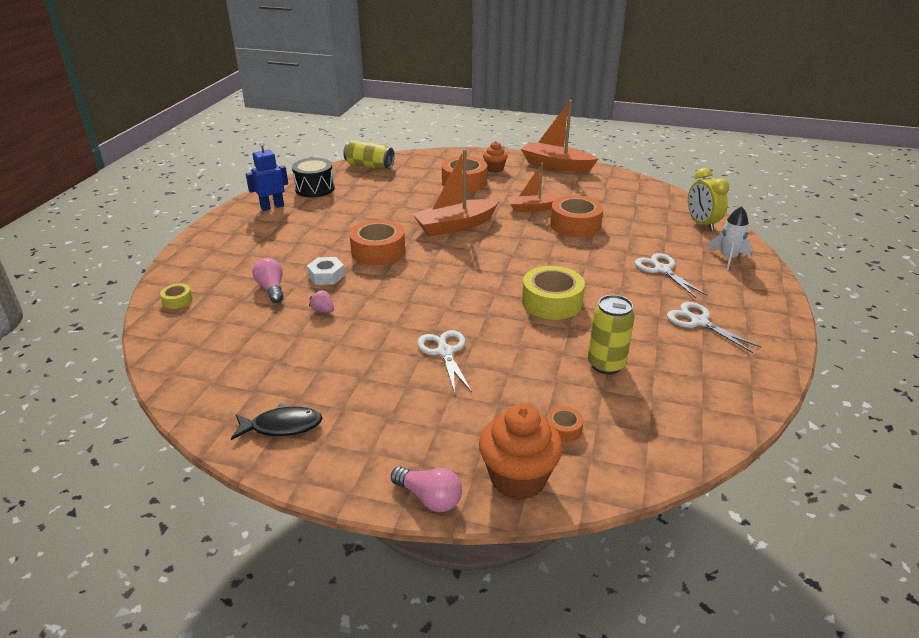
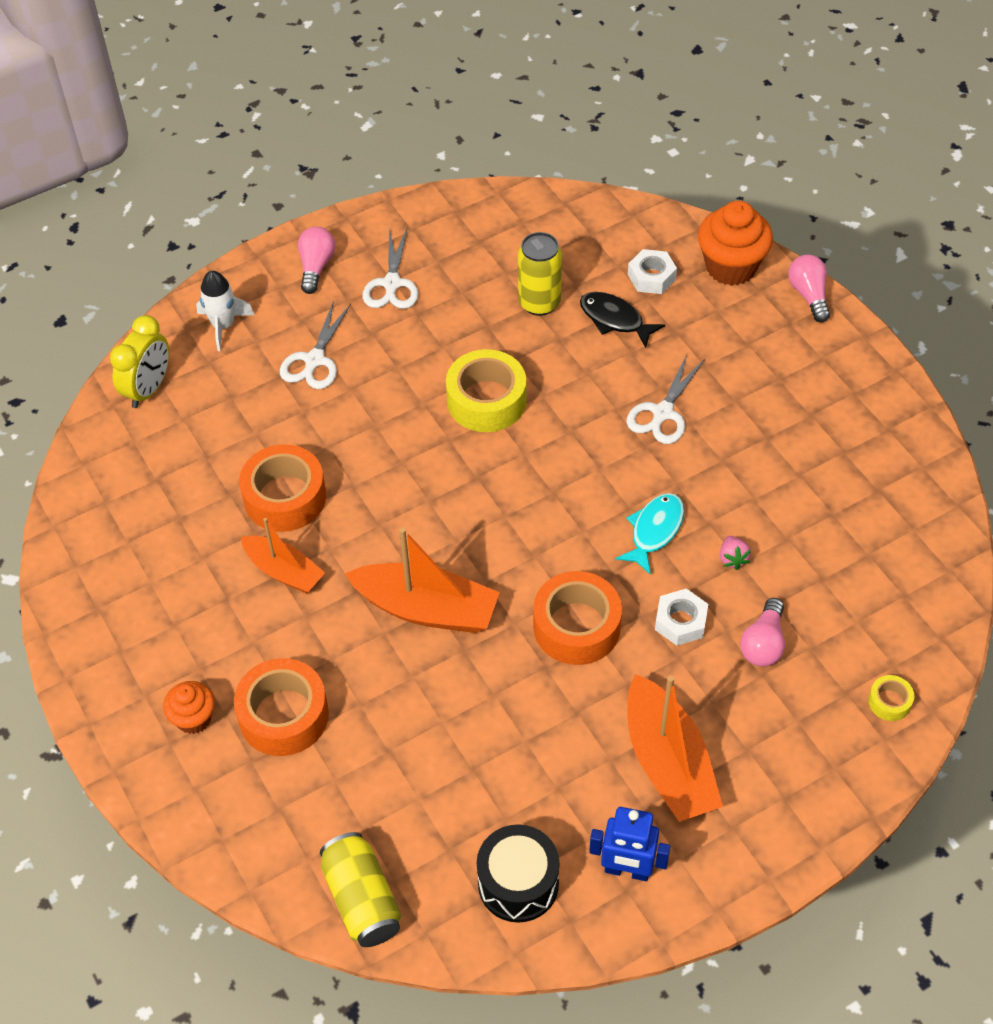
camera: 135 degrees left, 20 degrees up
(282, 426) = (877, 430): black fish -> black fish (614, 319)
(381, 299) = (654, 531): none -> turquoise fish
(556, 165) = (96, 654): orange boat -> orange boat (668, 762)
(563, 429) = (651, 277): orange tape -> white nut
(749, 305) = (316, 267): none -> pink light bulb

